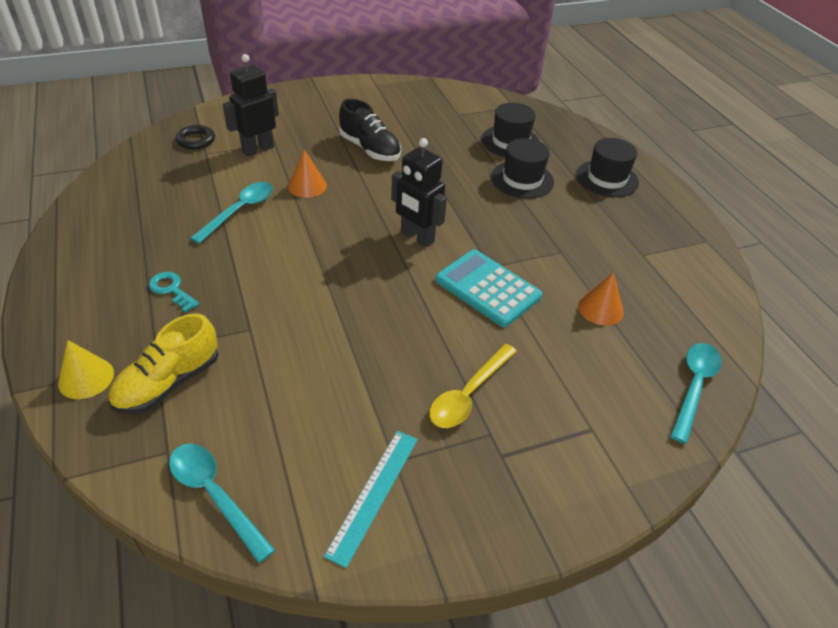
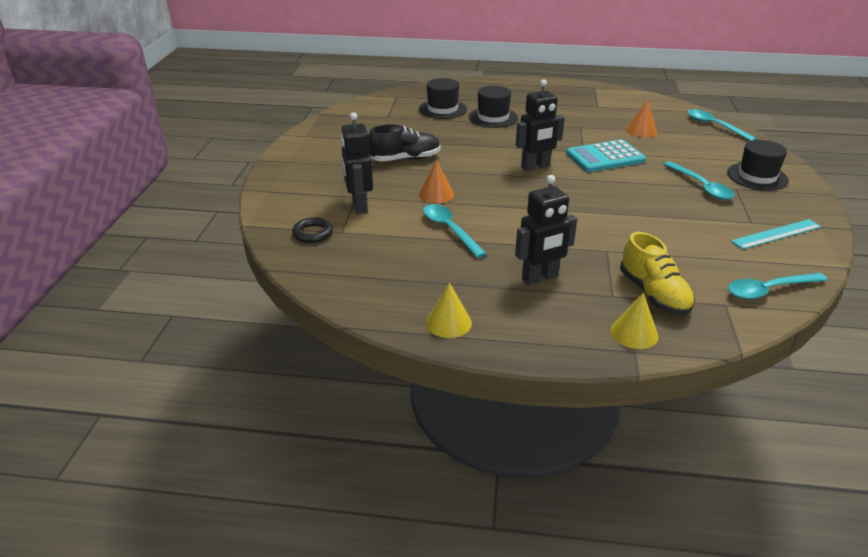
camera: 60 degrees left, 10 degrees down
(75, 249) = (448, 323): none -> yellow cone
(171, 289) = (540, 278): turquoise key -> black robot
(373, 494) = (776, 234): turquoise ruler -> turquoise ruler turned 75 degrees counterclockwise
(468, 394) = (701, 186): yellow spoon -> turquoise spoon
(607, 178) = (512, 93): black hat -> black hat (757, 176)

